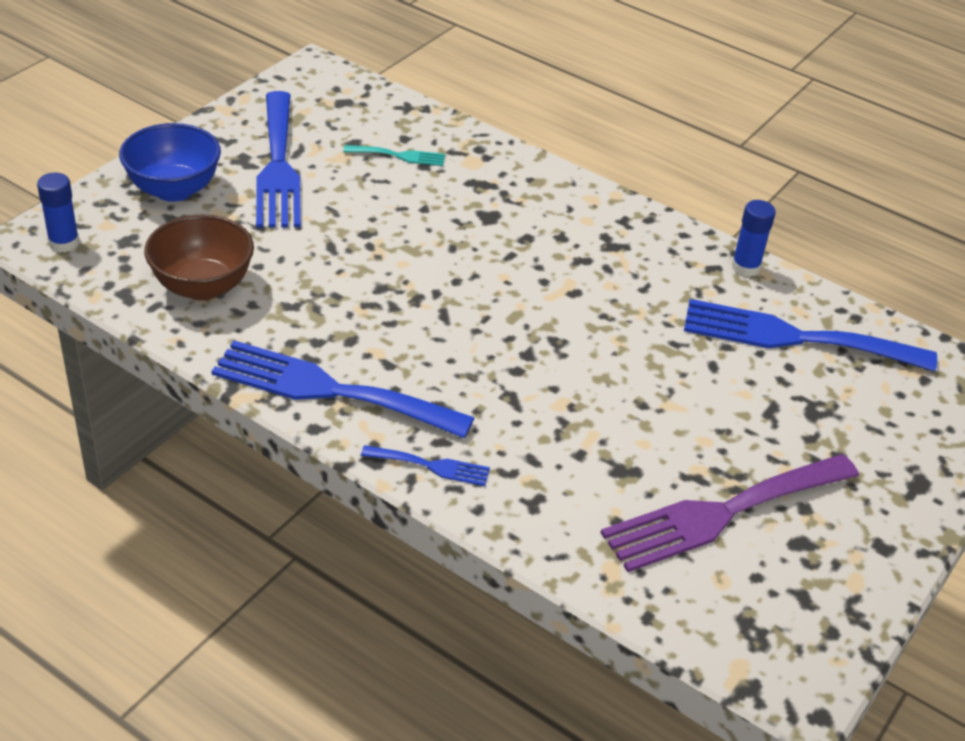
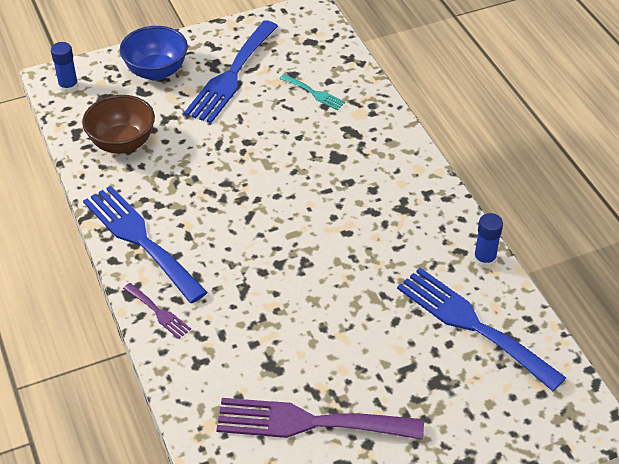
camera: 35 degrees right, 5 degrees up
(431, 466) = (158, 312): blue fork -> purple fork

